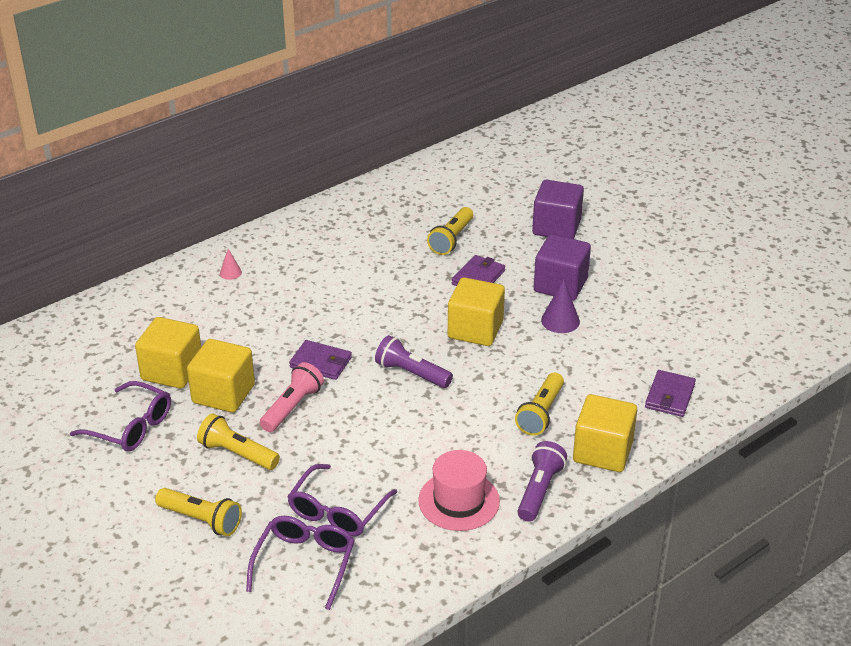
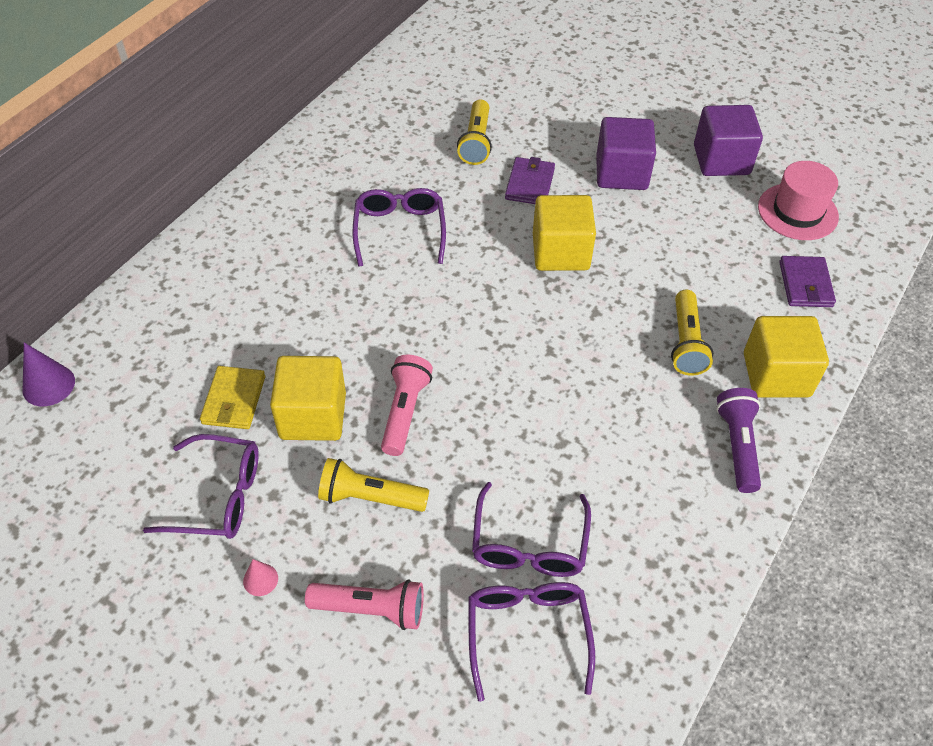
camera: 20 degrees left, 15 degrees up
(172, 371) = (234, 400): yellow cube -> yellow wallet
(202, 520) = (371, 609): yellow flashlight -> pink flashlight
(230, 273) = (243, 244): pink cone -> pink cone (260, 579)
(321, 363) = (409, 341): purple wallet -> none
(355, 288) = (400, 230): none -> purple glasses
(411, 373) = (519, 328): purple flashlight -> none
(459, 501) = (658, 487): pink hat -> pink hat (797, 212)
(556, 227) = (580, 102): purple cube -> purple cube (721, 160)
(560, 321) = (644, 218): purple cone -> purple cone (48, 385)

